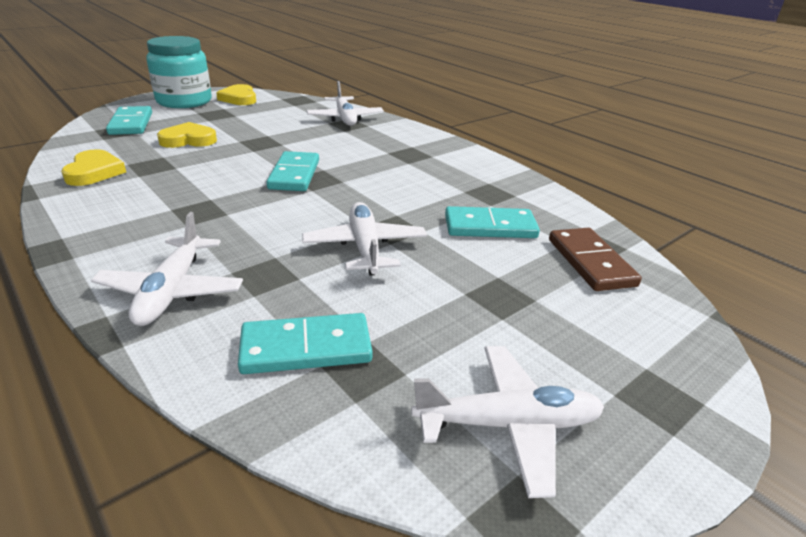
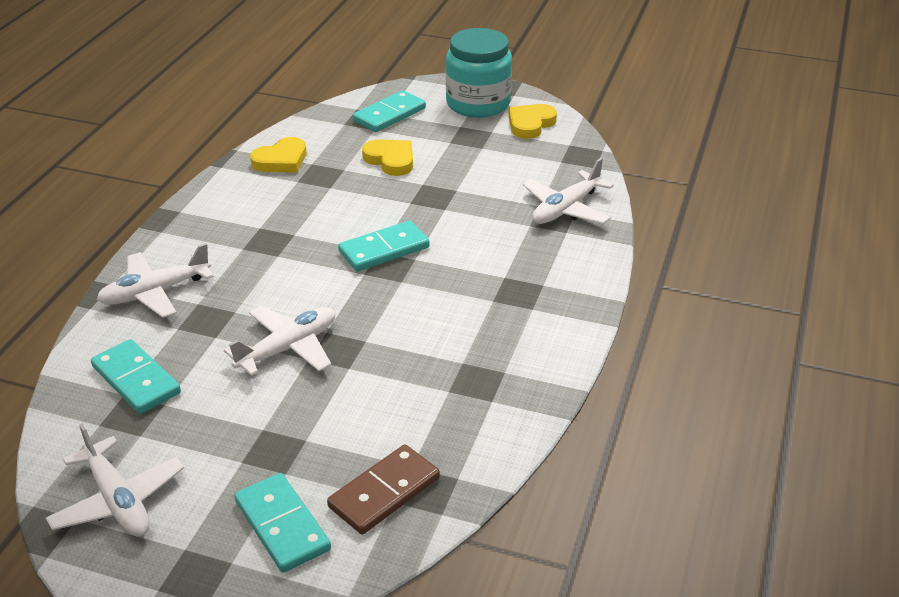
camera: 60 degrees right, 5 degrees up
(490, 227) = (396, 405): turquoise domino -> turquoise domino (282, 525)

